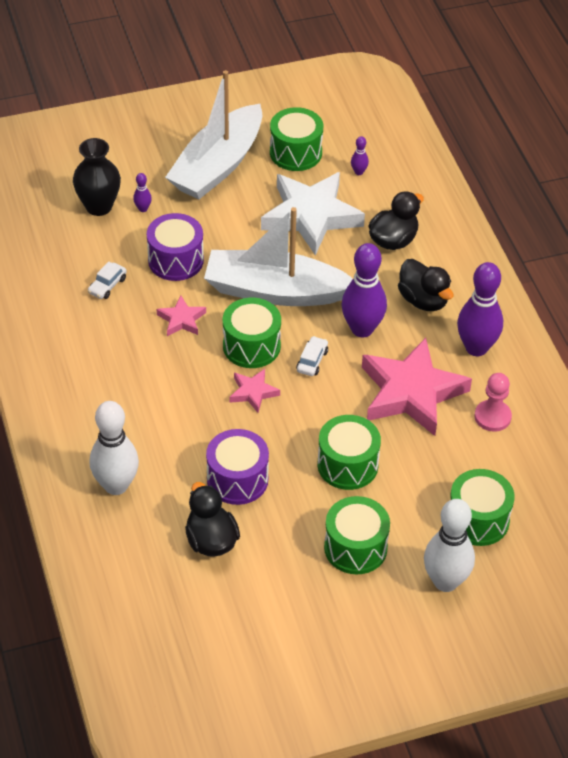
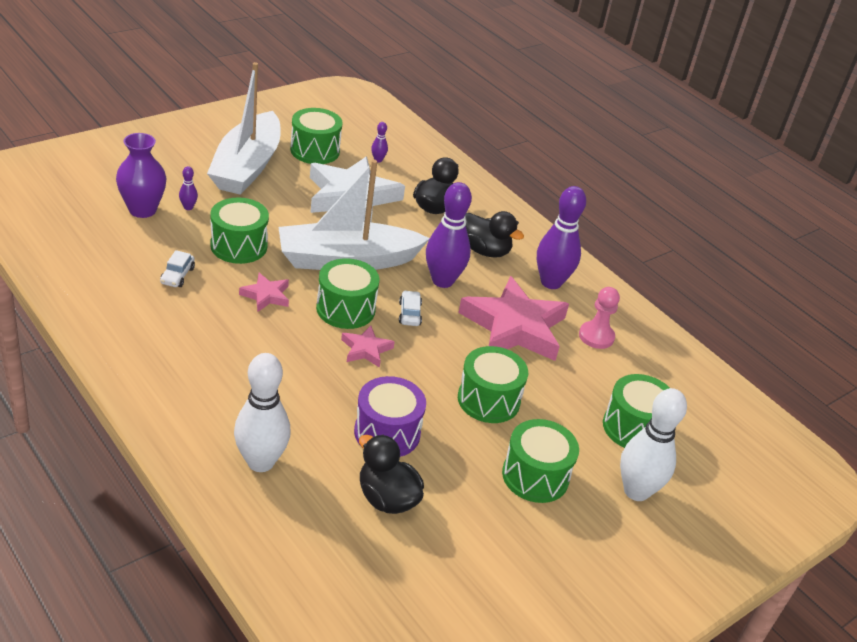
camera: 25 degrees left, 10 degrees down
(99, 206) = (142, 210): black vase -> purple vase
(175, 260) = (239, 246): purple drum -> green drum

